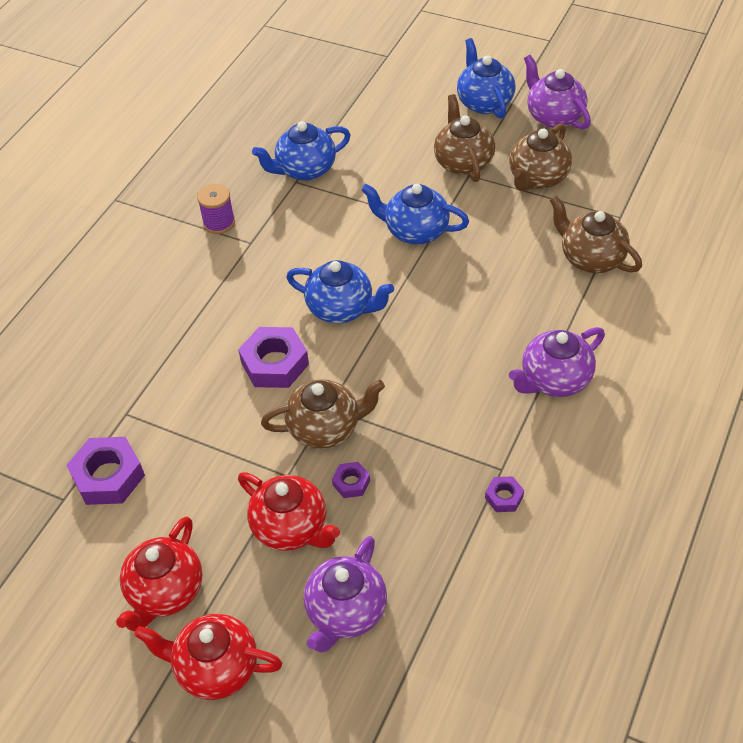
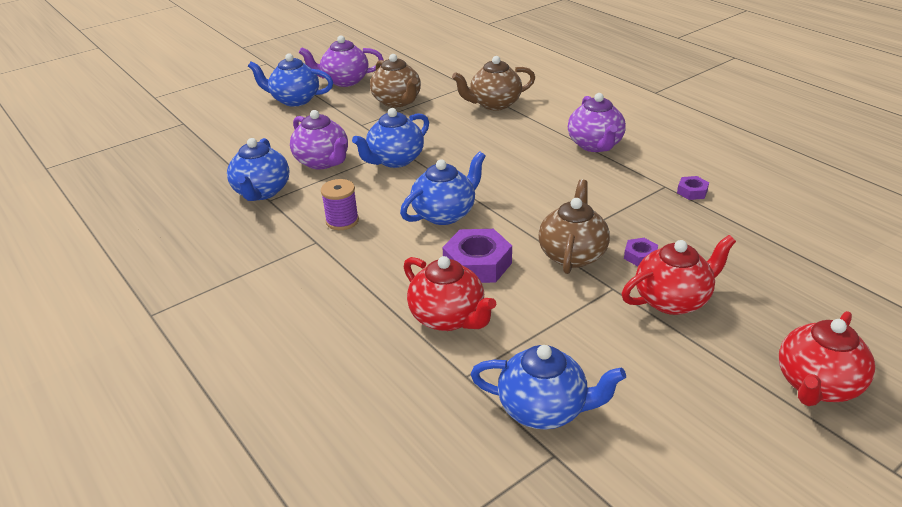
camera: 65 degrees left, 15 degrees down
(108, 476) = (544, 409): purple nut -> blue teapot
(165, 592) = (715, 399): red teapot -> red teapot (448, 318)
(219, 223) = (269, 254): purple spool -> purple spool (342, 221)
(346, 612) = (775, 292): purple teapot -> purple teapot (322, 162)
(463, 162) = (346, 123): brown teapot -> none

